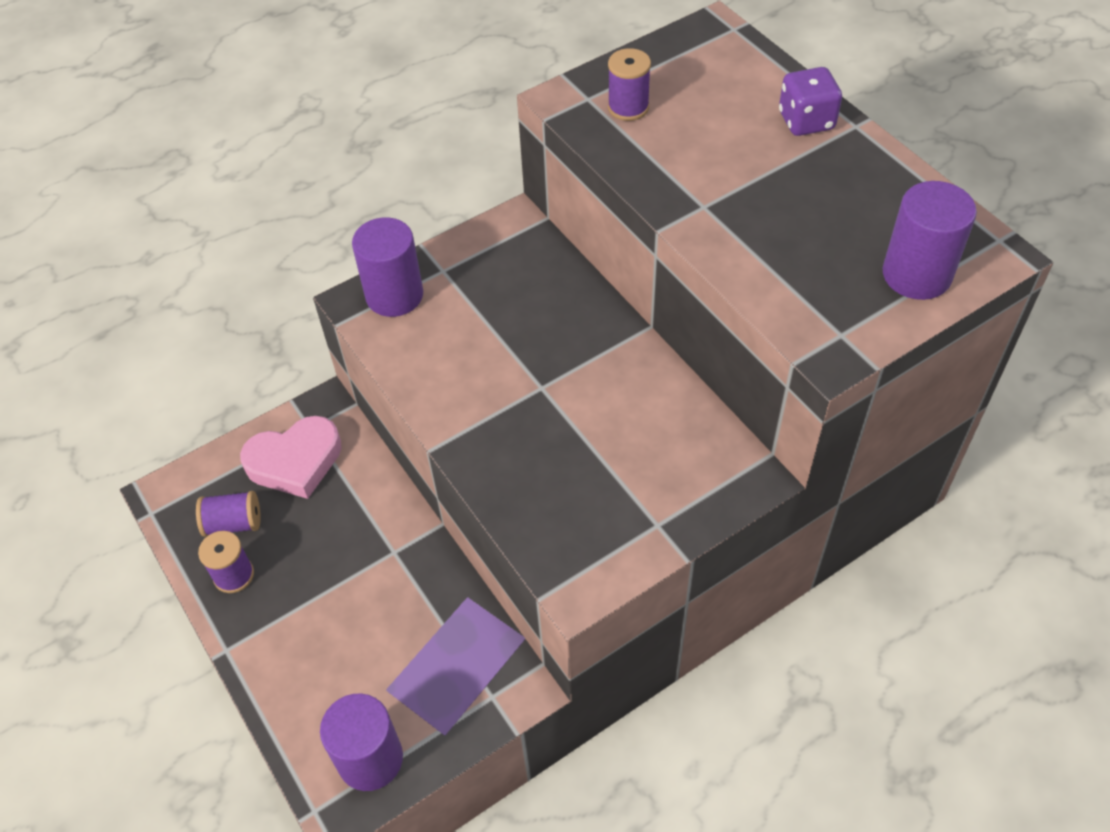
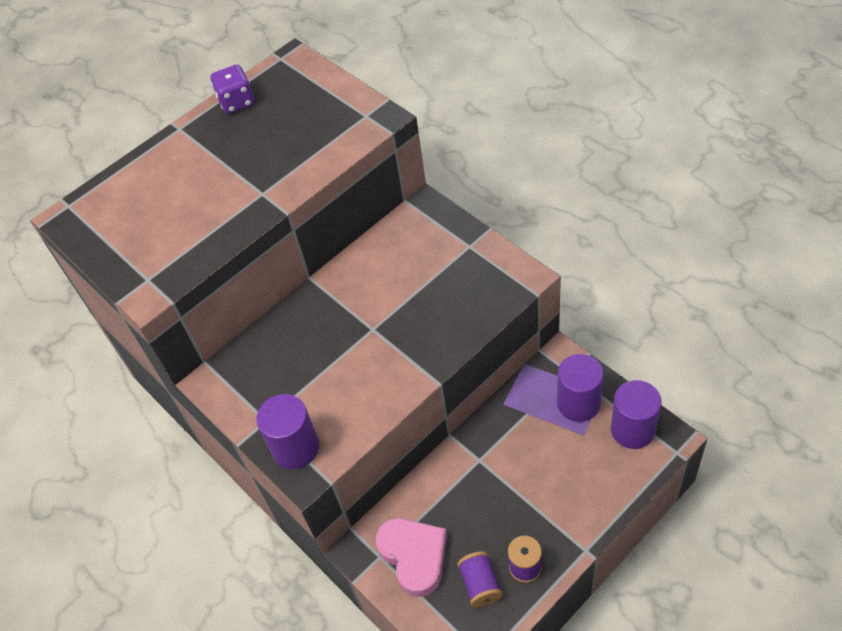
camera: 95 degrees left, 0 degrees up
(628, 107) = (159, 252): purple spool -> none
(806, 121) = (174, 153): purple dice -> purple dice (236, 102)
(916, 274) = (313, 89): purple cylinder -> purple cylinder (578, 403)

